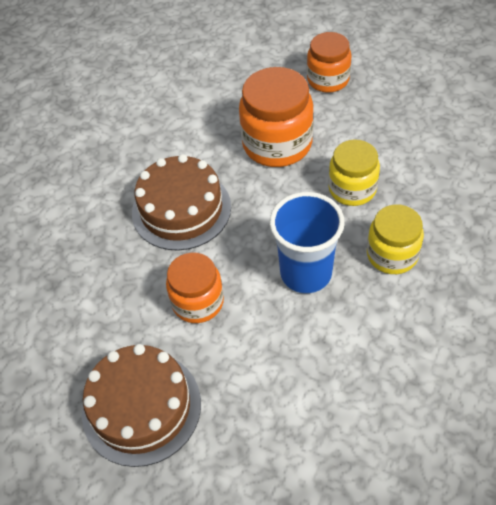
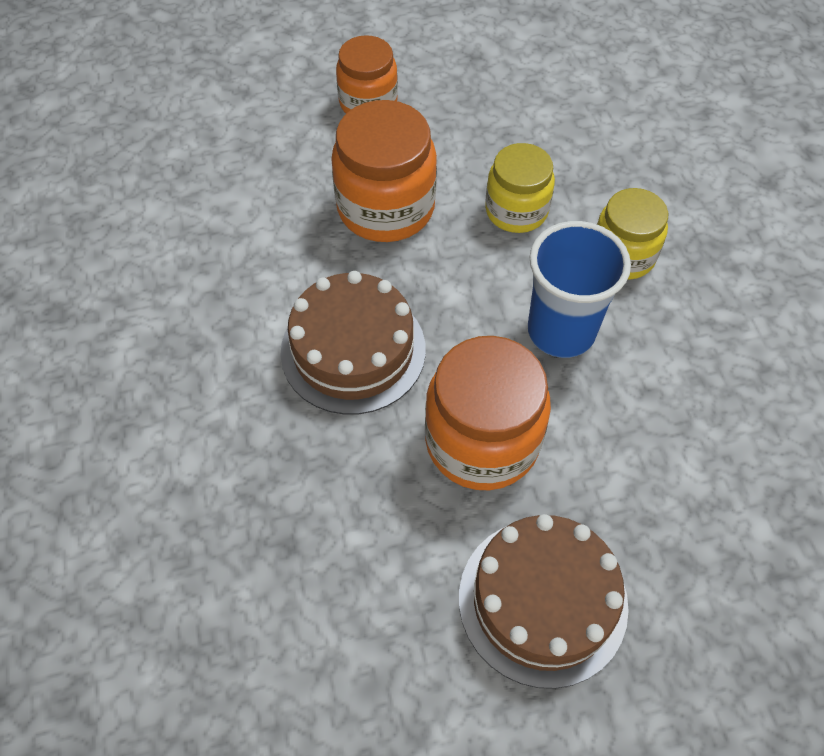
camera: 45 degrees left, 5 degrees up
(198, 302) = (482, 441): orange jar -> orange jar, size x1.55

